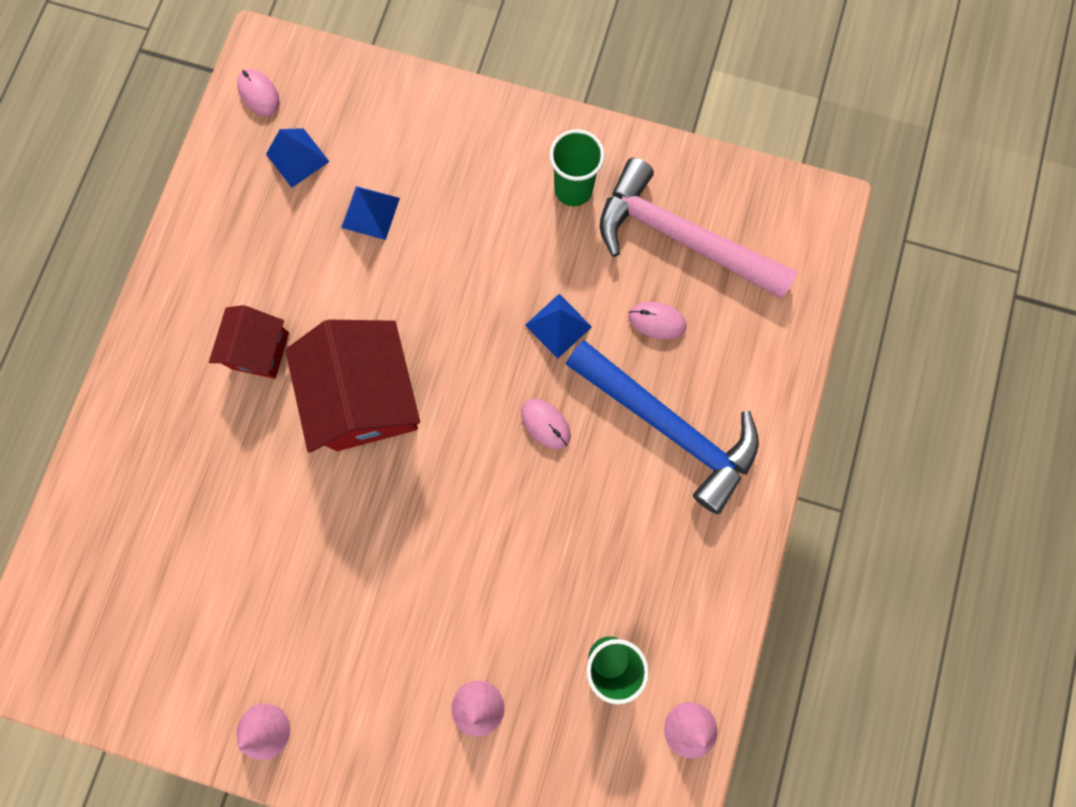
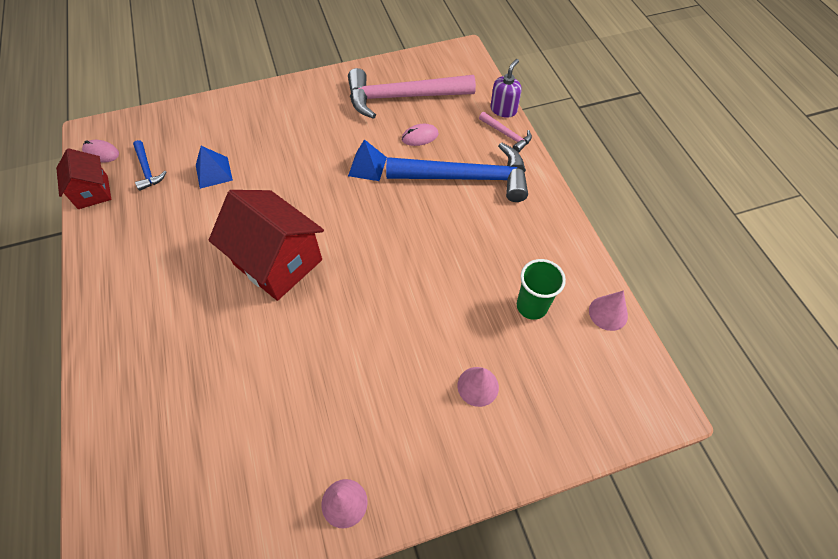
camera: 35 degrees left, 20 degrees down
(260, 350) = (186, 277): red house -> red house (93, 192)
(297, 157) = (147, 170): blue pyramid -> blue hammer
(545, 424) = (397, 214): pink mouse -> none
(573, 189) = (327, 105): green cup -> none
(773, 394) = (506, 135): none -> pink hammer
(802, 349) = (503, 109): none -> purple soap dispenser

